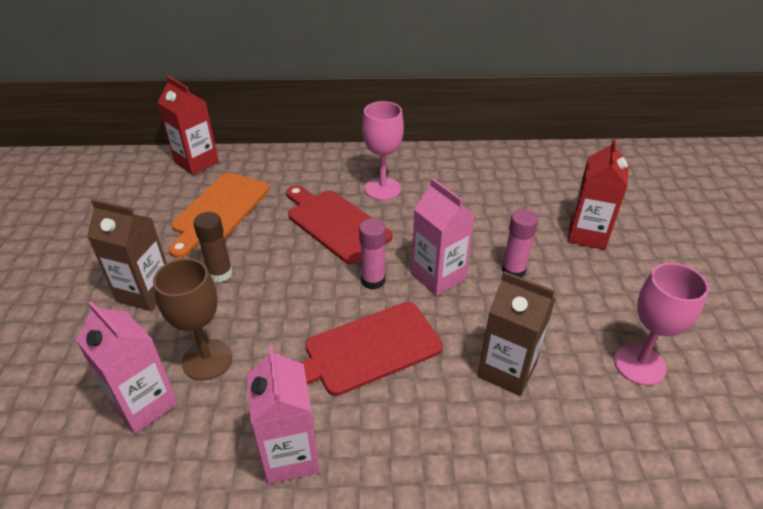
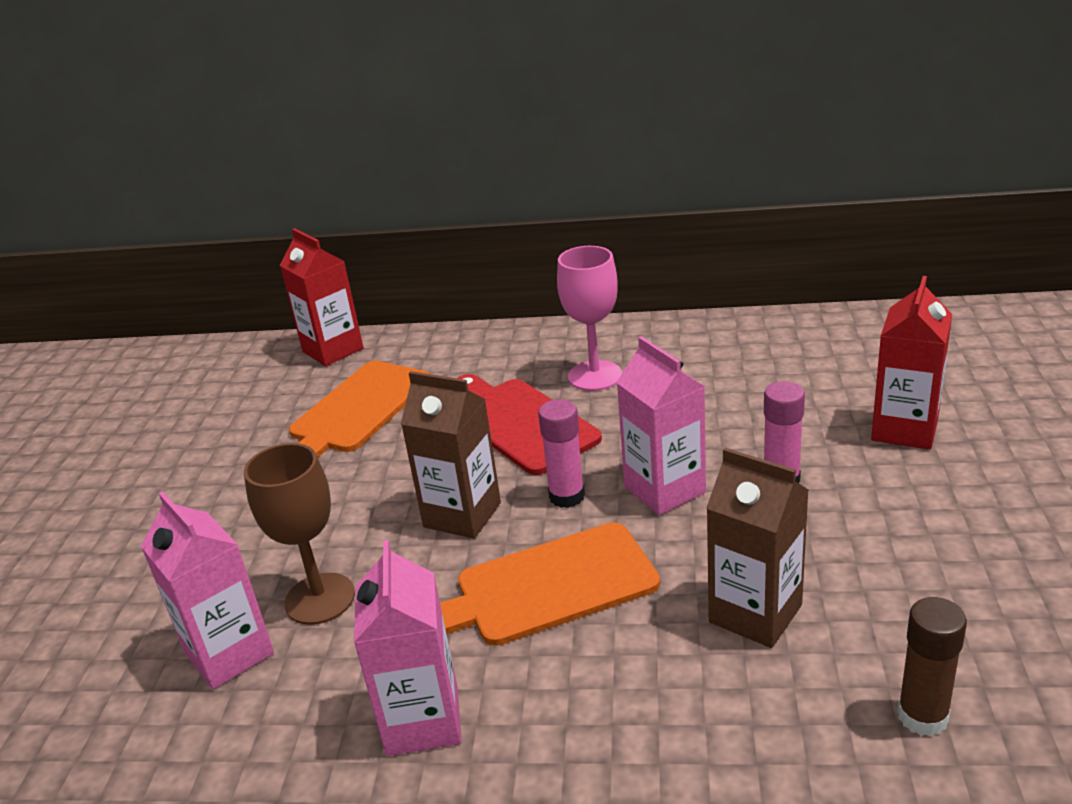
camera: 10 degrees right, 10 degrees down
(145, 292) = (245, 515): brown carton -> brown carton (462, 515)
(220, 273) = (350, 490): brown glue stick -> brown glue stick (922, 716)
(367, 350) = (548, 586): red cutting board -> orange cutting board
(639, 364) = (967, 607): pink goblet -> none

